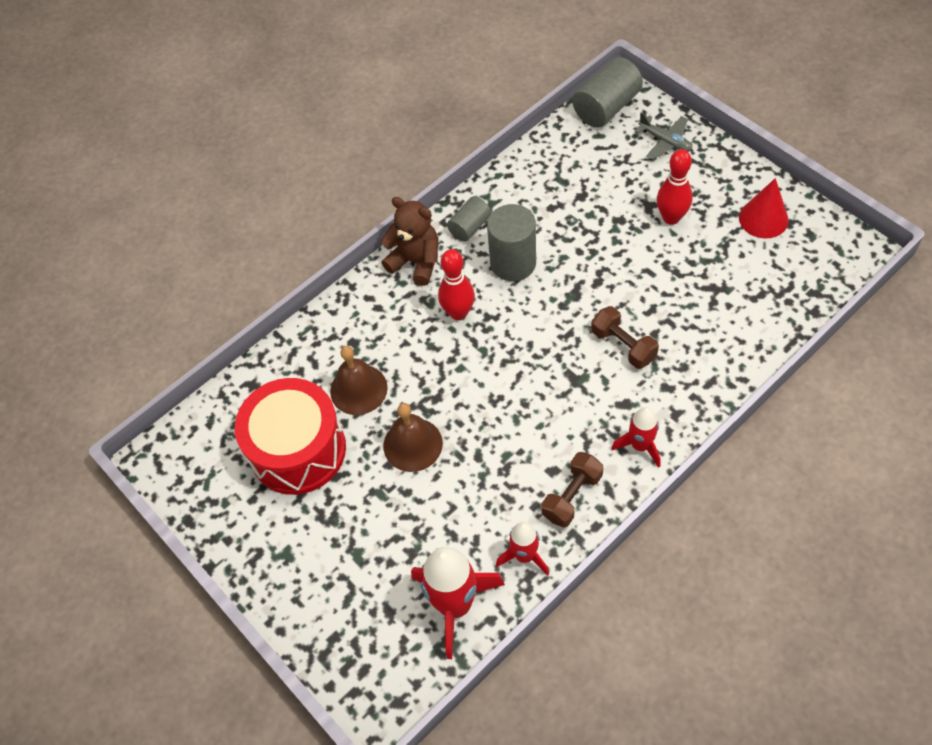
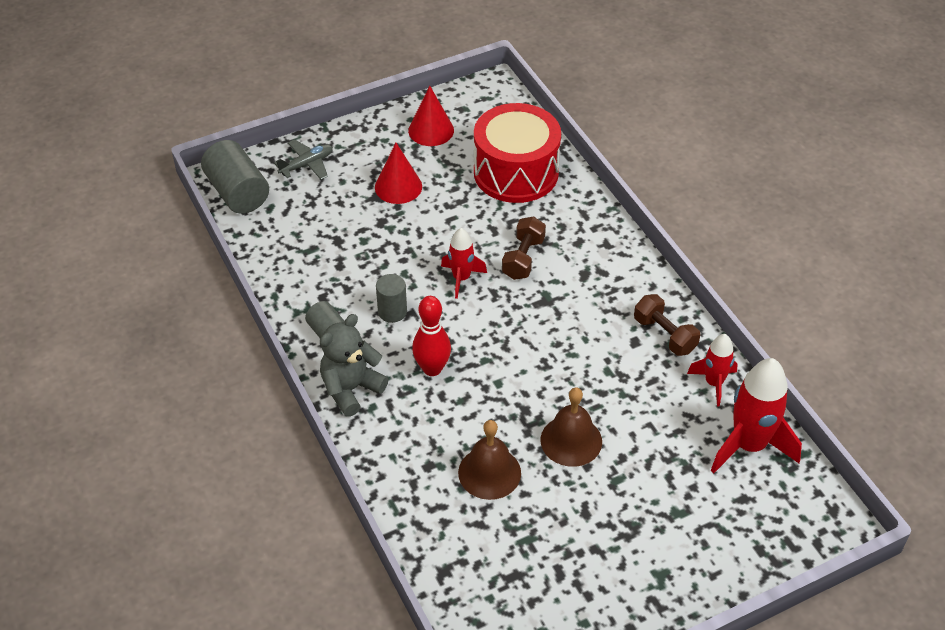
camera: 80 degrees left, 10 degrees down
(298, 450) = (543, 541): red drum -> red drum (516, 172)
(416, 262) = (351, 389): brown teddy bear -> grey teddy bear
(513, 263) = (392, 312): grey cylinder -> grey cylinder, size x0.60
(623, 345) = (523, 258): brown dumbbell -> brown dumbbell turned 45 degrees counterclockwise
(640, 446) = (630, 276): red rocket -> red rocket (461, 278)
(671, 218) = (398, 187): red bowling pin -> red cone

